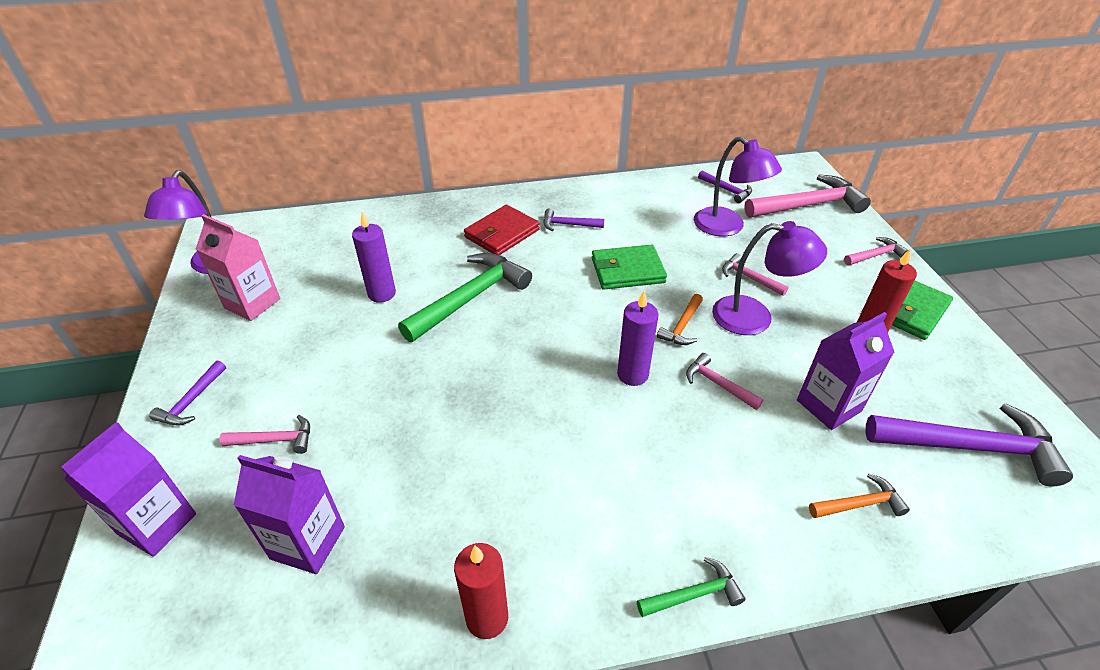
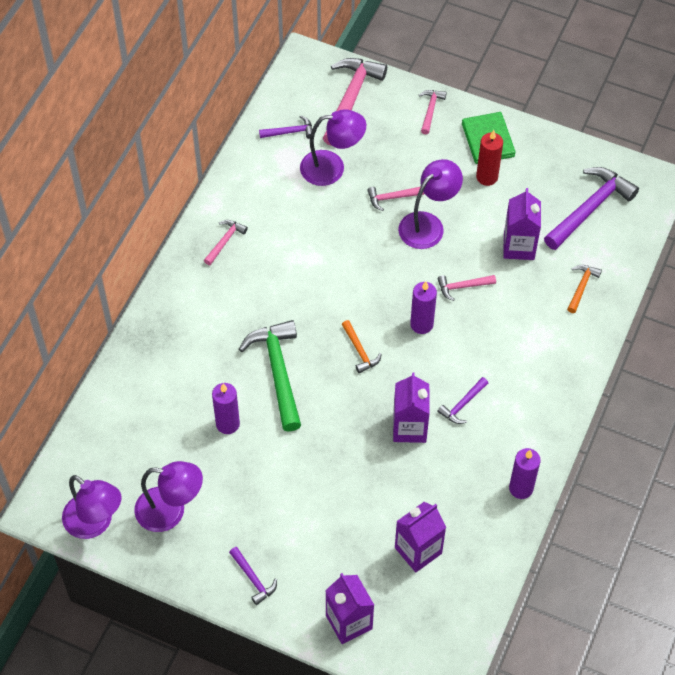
camera: 55 degrees left, 15 degrees up
(252, 303) = (170, 511): pink carton -> purple lamp
(275, 440) = (327, 541): pink hammer -> pink hammer (225, 241)
(487, 618) = (521, 488): red candle -> purple candle
(488, 435) = (409, 427): none -> purple carton
(502, 233) = (218, 311): red wallet -> none
(568, 225) = (244, 262): purple hammer -> purple hammer (462, 404)
(627, 270) = (327, 261): green wallet -> none
(682, 326) = (404, 269): orange hammer -> orange hammer (360, 351)
(694, 594) = (572, 394): green hammer -> none

